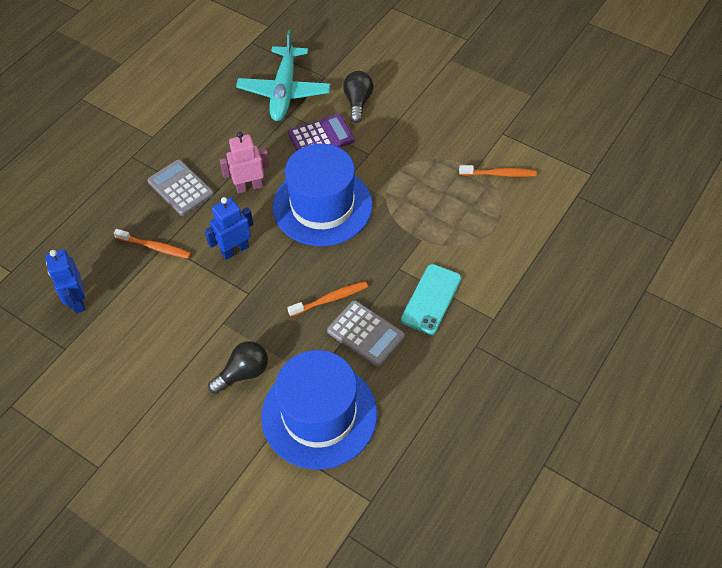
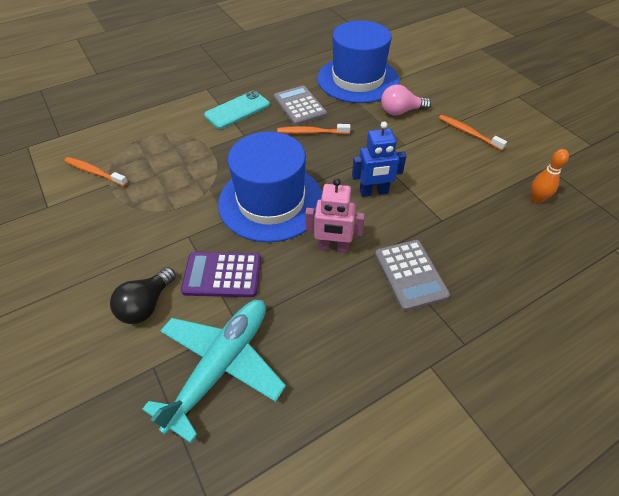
camera: 155 degrees left, 5 degrees down
(77, 301) = (537, 199): blue robot -> orange bowling pin
(155, 247) = (452, 221): orange toothbrush -> orange toothbrush (468, 133)
(243, 373) = (400, 111): black light bulb -> pink light bulb

